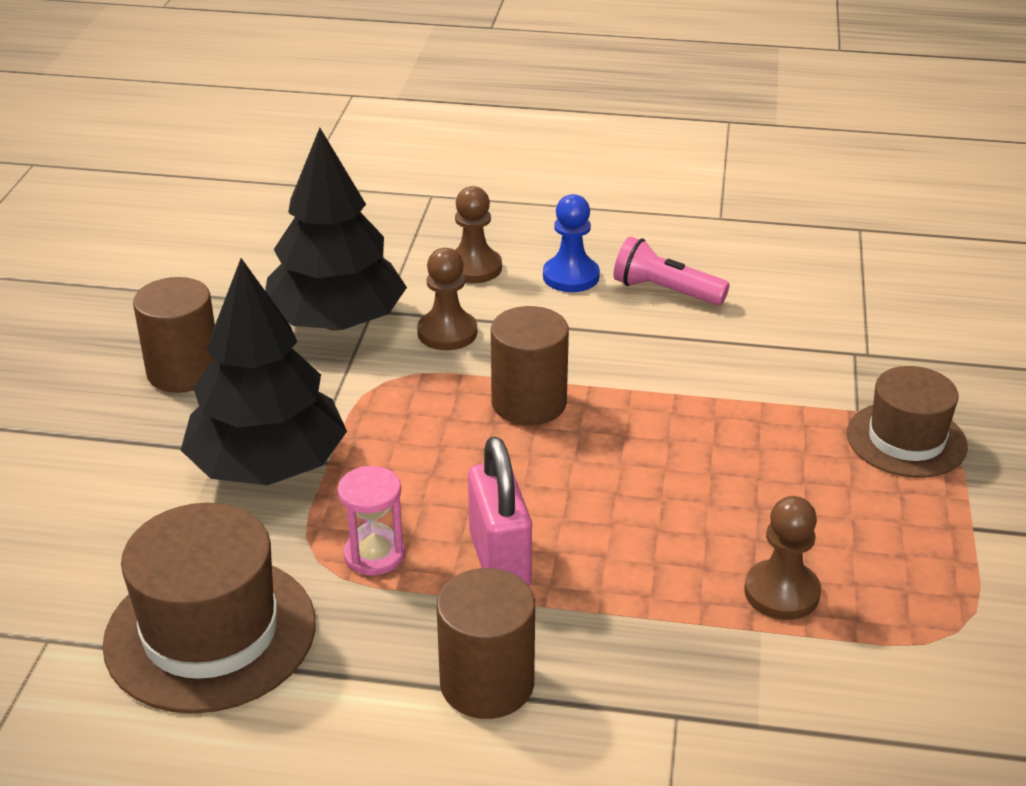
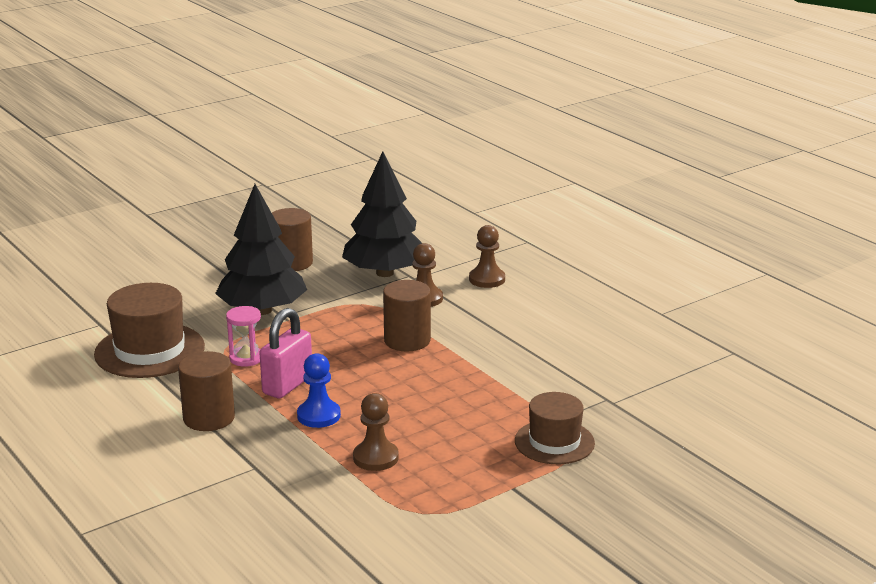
camera: 45 degrees right, 10 degrees down
(571, 276) = (526, 303): blue pawn -> blue pawn (318, 416)
(665, 291) = (562, 330): pink flashlight -> none

